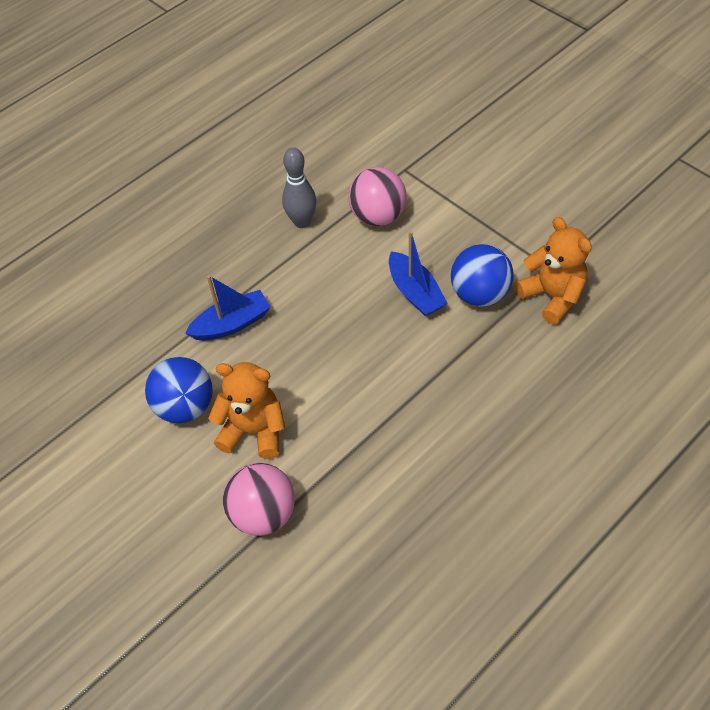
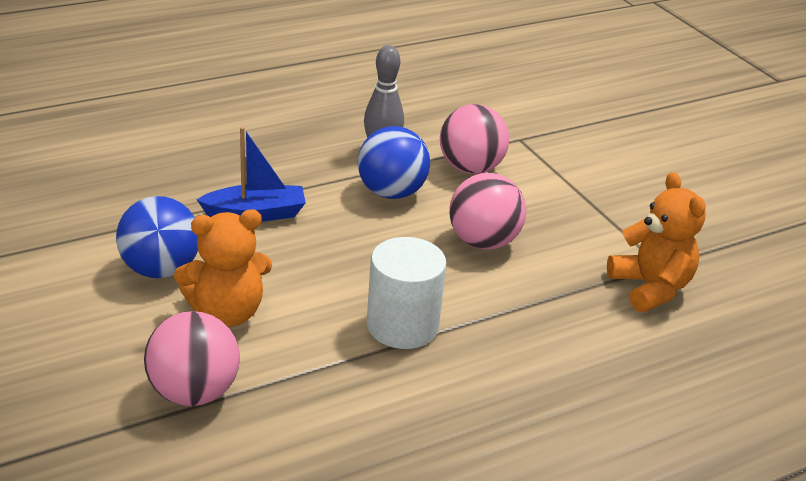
camera: 10 degrees right, 20 degrees down
(253, 431) = (227, 312): orange teddy bear -> orange teddy bear turned 135 degrees clockwise
(386, 398) = (402, 325): none -> white cylinder
(415, 292) = (483, 242): blue boat -> pink ball
(479, 294) = (560, 263): blue ball -> blue ball (391, 192)

